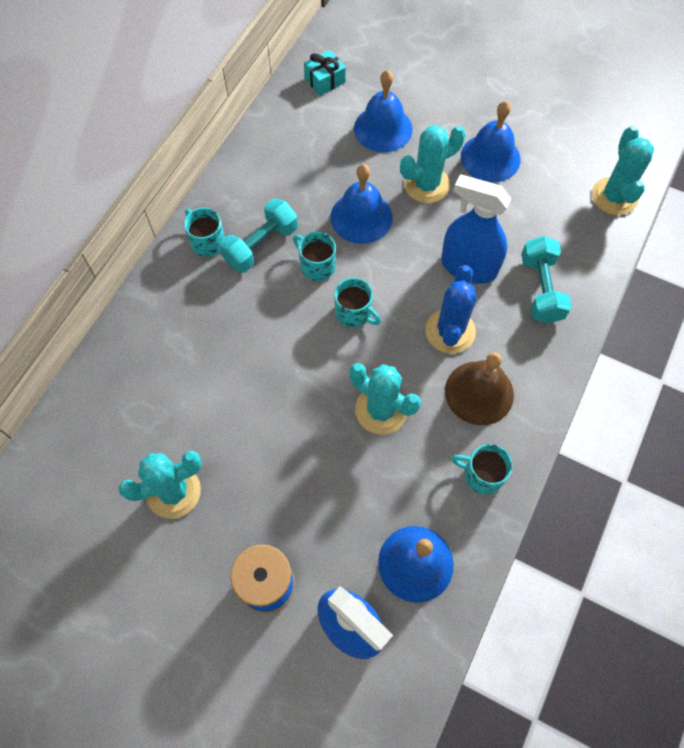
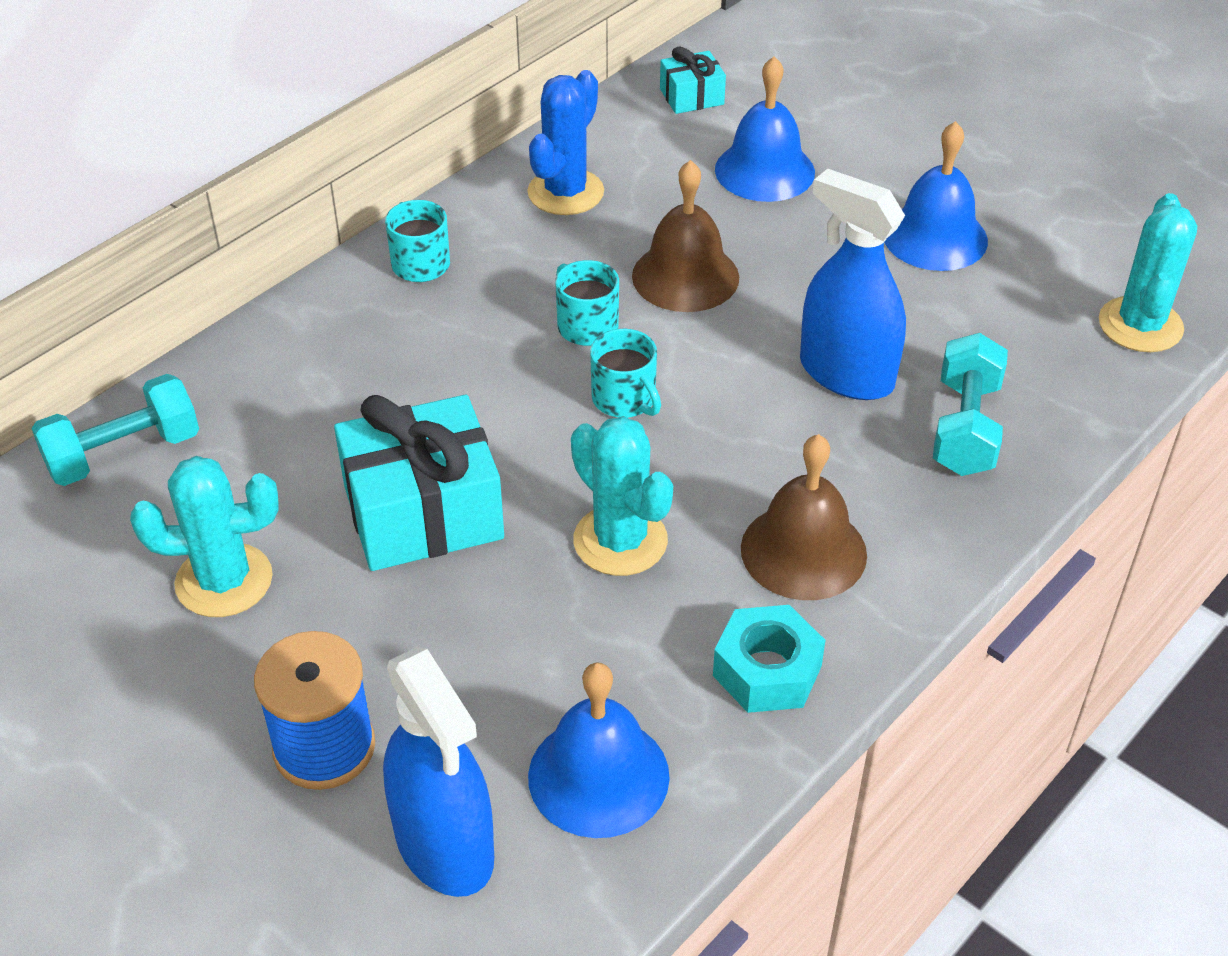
camera: 15 degrees right, 20 degrees down
(261, 245) = (504, 284): turquoise dumbbell -> turquoise dumbbell (124, 453)
(268, 417) = (423, 512): none -> turquoise gift
(361, 217) = (685, 276): blue bell -> brown bell
(426, 185) = (812, 254): turquoise cactus -> none
(450, 331) = (782, 455): blue cactus -> blue cactus (565, 192)
(482, 474) = (767, 671): turquoise mug -> turquoise nut

